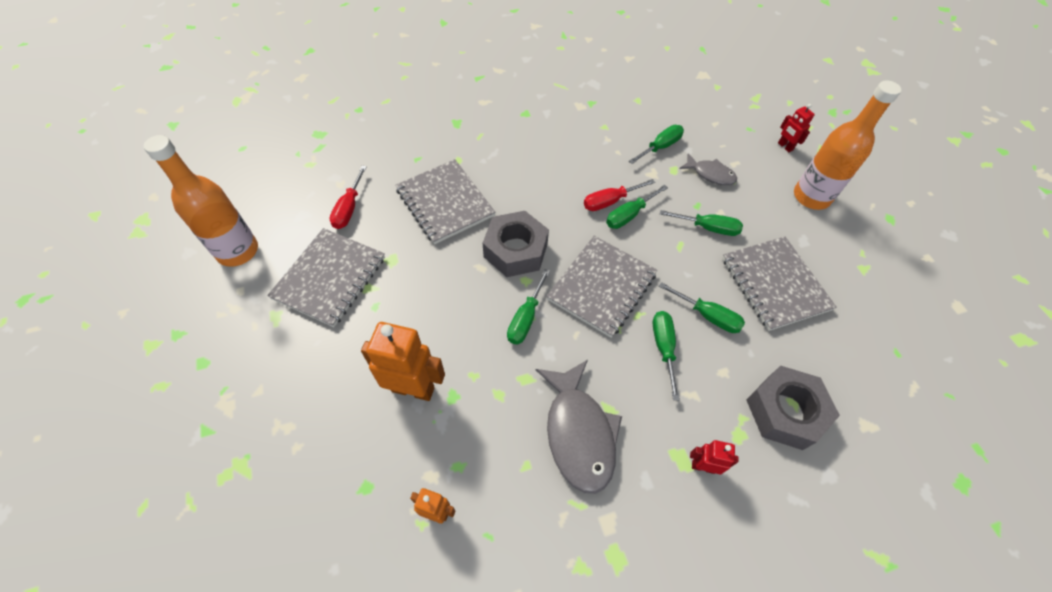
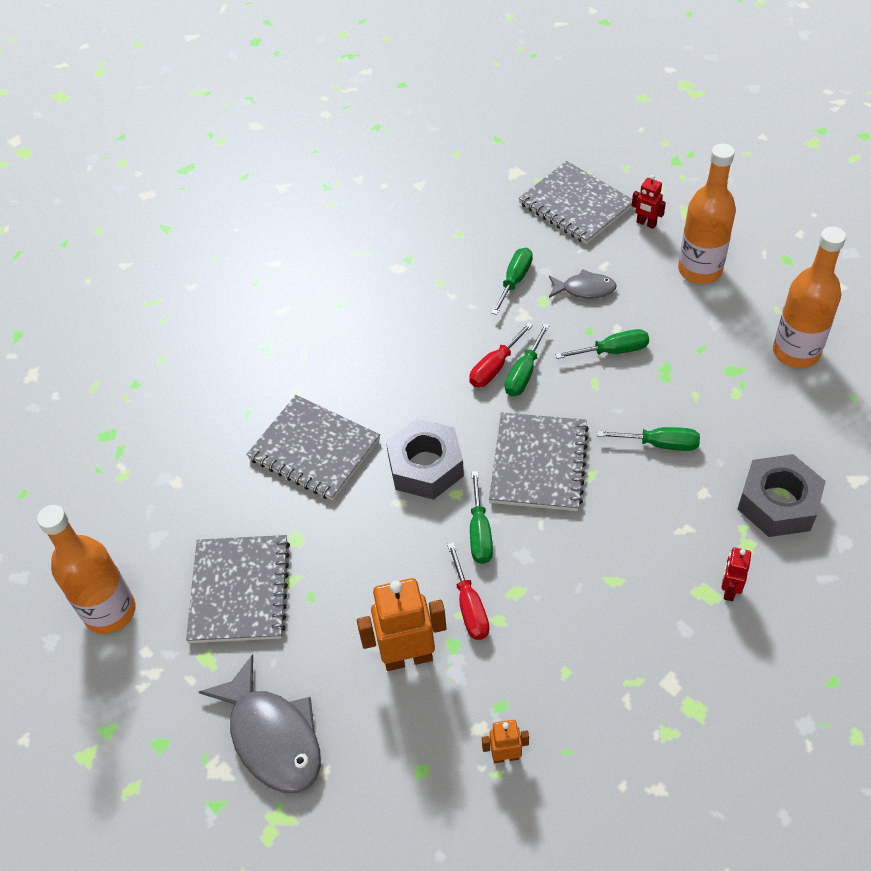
camera: 20 degrees left, 5 degrees down
(349, 208) = (207, 505): red screwdriver -> red screwdriver (469, 607)
(578, 432) = (597, 617): grey fish -> grey fish (272, 736)
(663, 348) = (634, 496): green screwdriver -> none
(703, 466) = (729, 590): red robot -> red robot turned 60 degrees counterclockwise
(774, 284) = (708, 381): grey notebook -> grey notebook (575, 205)
(863, 293) = (796, 352): none -> orange bottle

